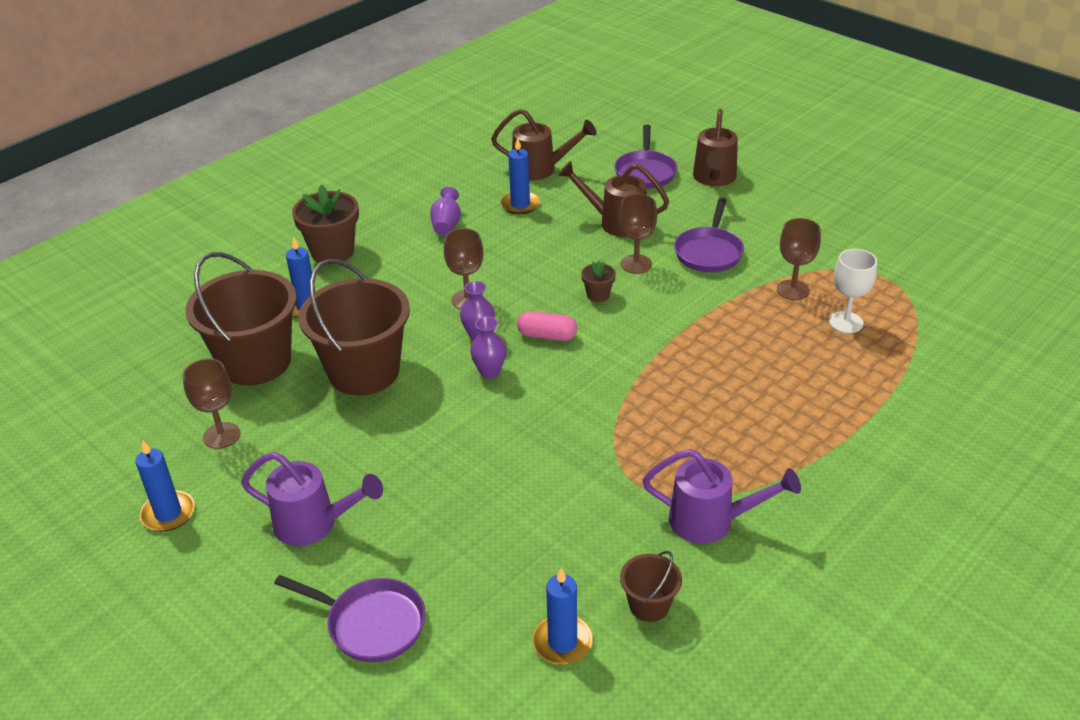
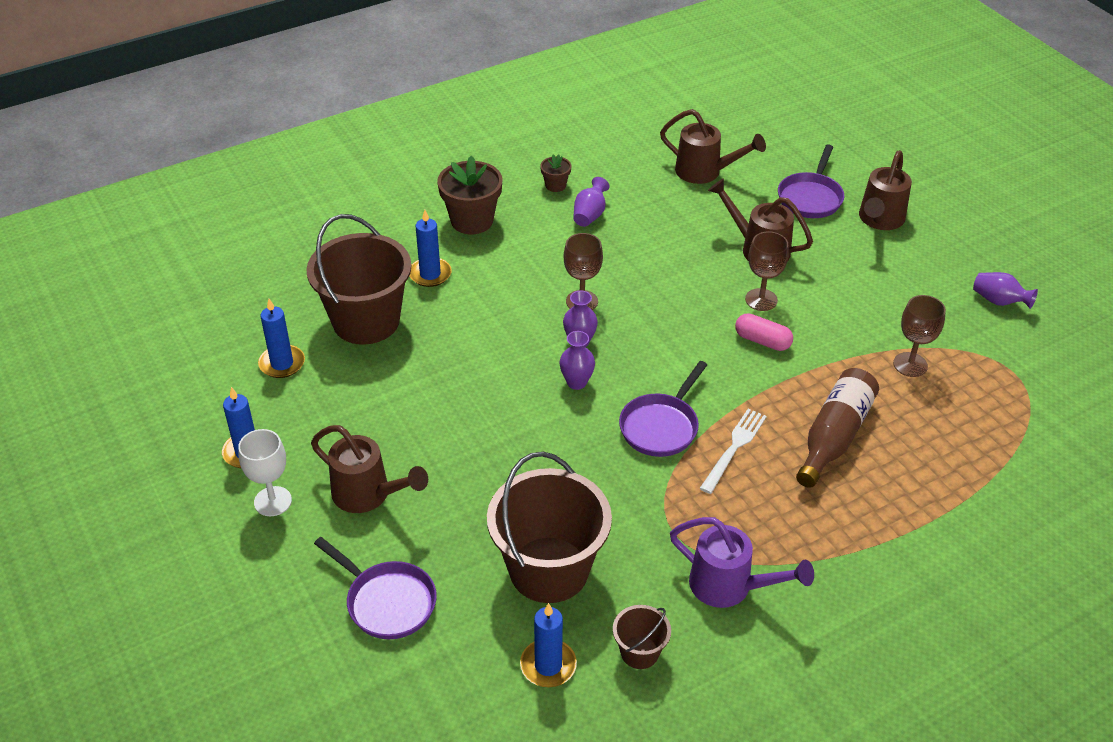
camera: 15 degrees right, 5 degrees up
(221, 435) = (314, 388): brown goblet -> none
(313, 524) = (368, 495): purple watering can -> brown watering can
(364, 371) = (460, 354): brown bucket -> brown bucket (549, 569)
(520, 204) = (670, 208): blue candle -> blue candle (282, 363)
(547, 336) = (644, 357): pink capsule -> pink capsule (762, 341)
(598, 295) = (710, 325): brown flower pot -> brown flower pot (555, 185)
(664, 395) = (734, 447): none -> white fork
(709, 252) = (840, 303): purple pan -> purple pan (661, 426)
(751, 365) = (834, 436): none -> brown bottle
(846, 223) = (998, 301): none -> purple vase
(846, 322) = (950, 413): white goblet -> white goblet (273, 501)

